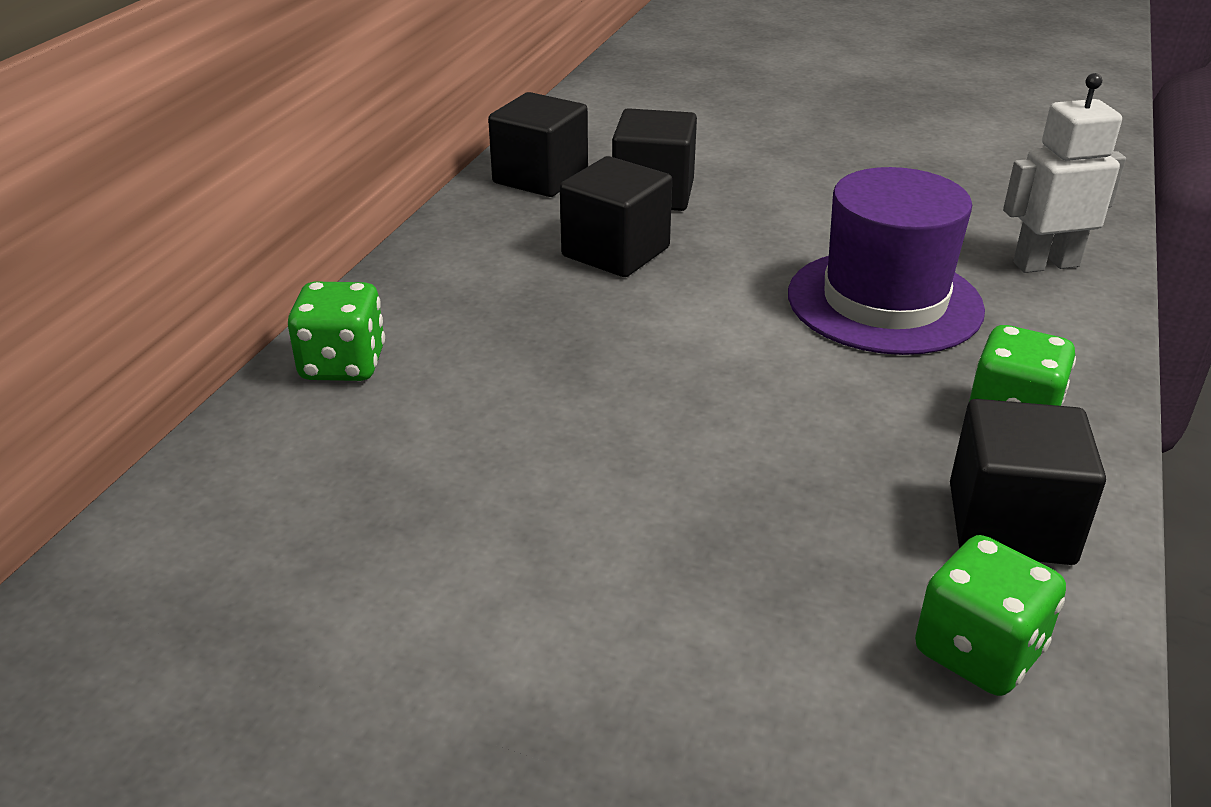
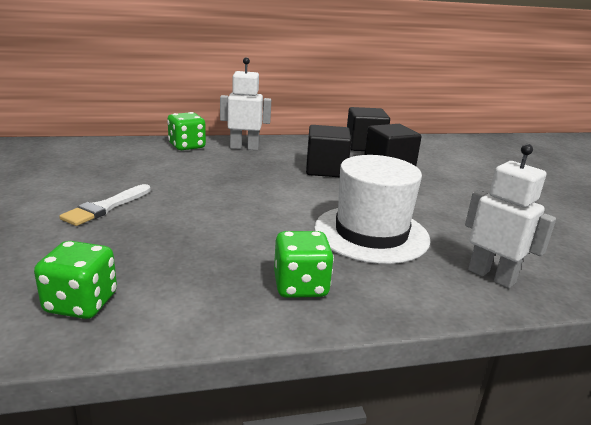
camera: 55 degrees right, 10 degrees down
(424, 298) = (244, 147): none -> white robot
(600, 551) = (105, 207): none -> white brush
(884, 302) = (371, 233): purple hat -> white hat
(1010, 523) = (196, 299): black cube -> none

